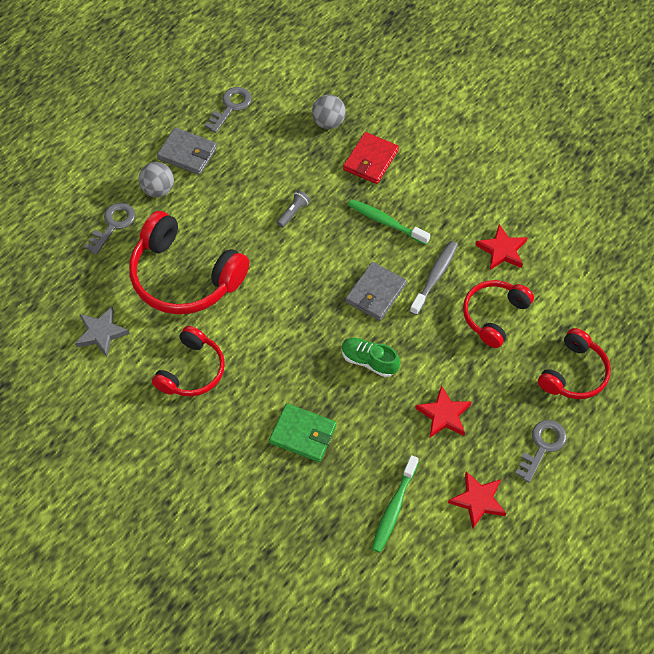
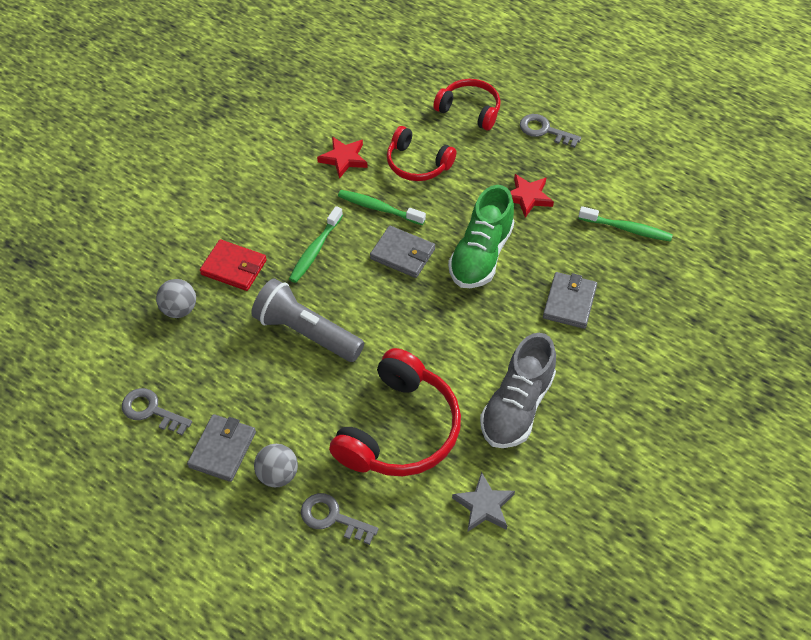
camera: 95 degrees left, 5 degrees down
(192, 371) = (516, 406): red headphones -> grey shoe
(293, 212) = (306, 332): grey flashlight -> grey flashlight, size x2.48
(303, 434) = (569, 302): green wallet -> grey wallet
(369, 361) = (481, 255): green shoe -> green shoe, size x1.72
(435, 277) = (378, 208): grey toothbrush -> green toothbrush
(478, 500) = (605, 172): red star -> none

